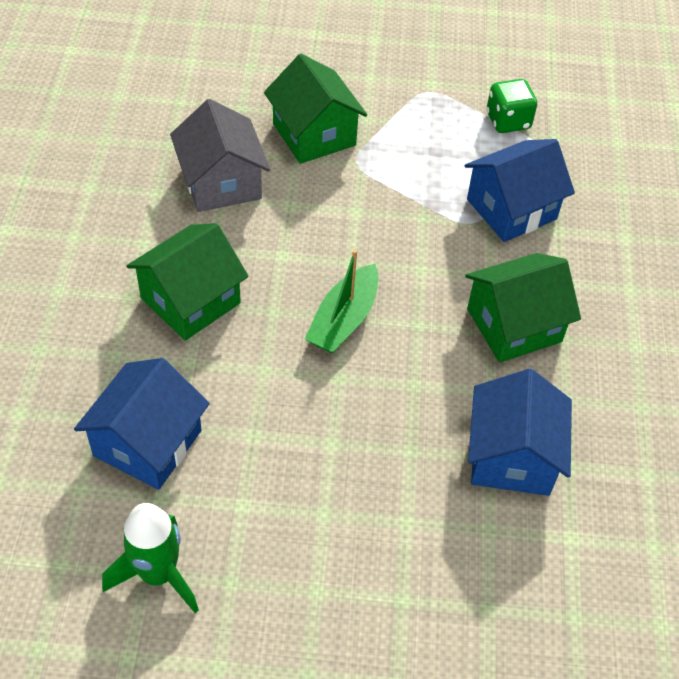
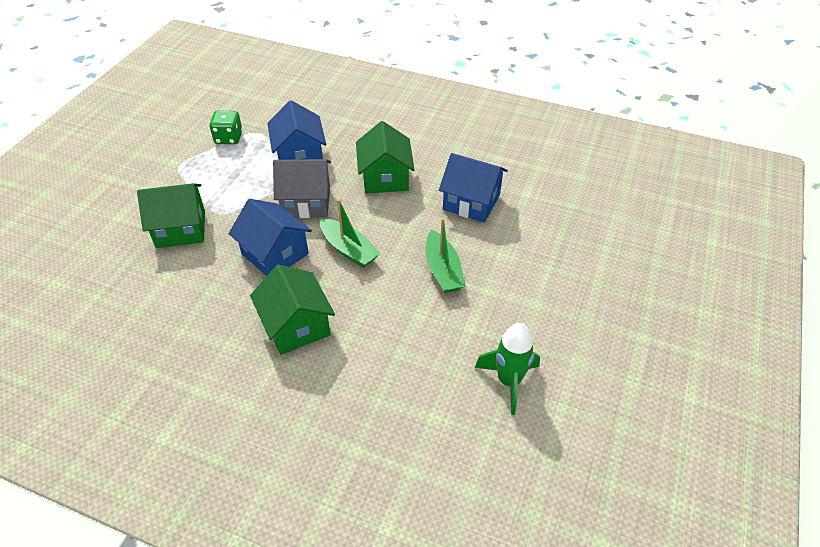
camera: 70 degrees left, 5 degrees down
(147, 443) = (407, 371): blue house -> blue house (275, 254)
(221, 183) = (195, 288): grey house -> grey house (306, 202)
(345, 446) = (443, 270): none -> green boat

